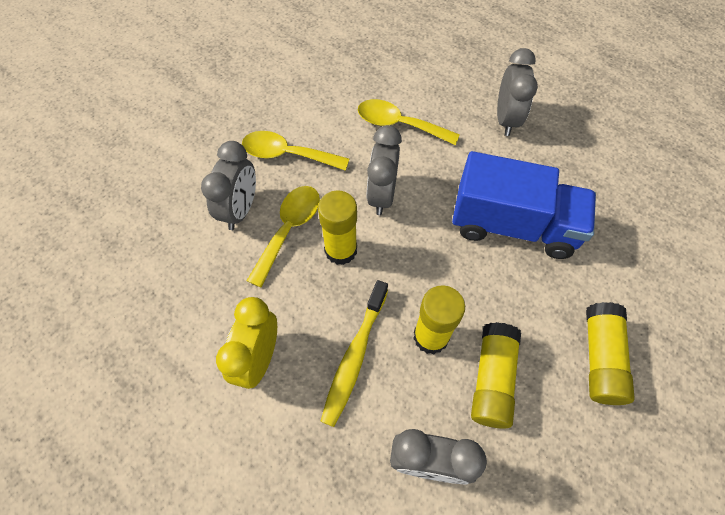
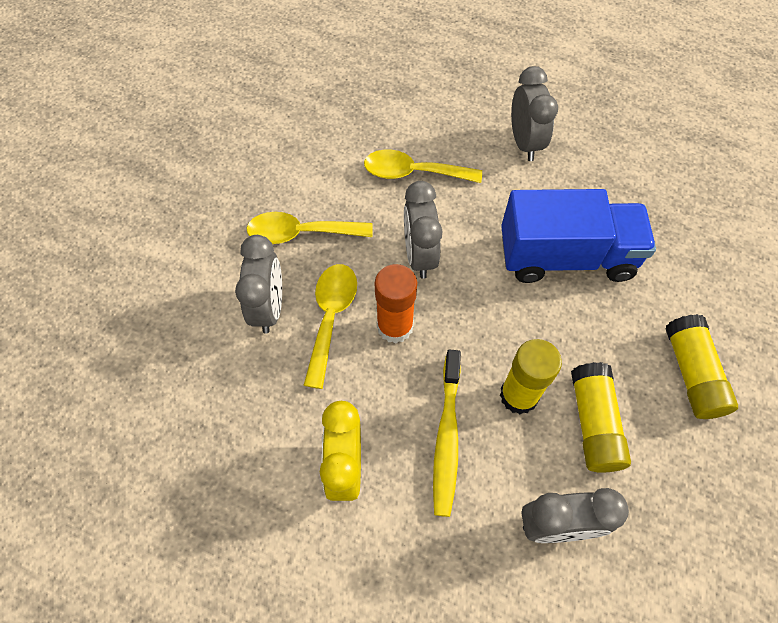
camera: 15 degrees left, 0 degrees up
(341, 250) = (395, 326): yellow glue stick -> orange glue stick

